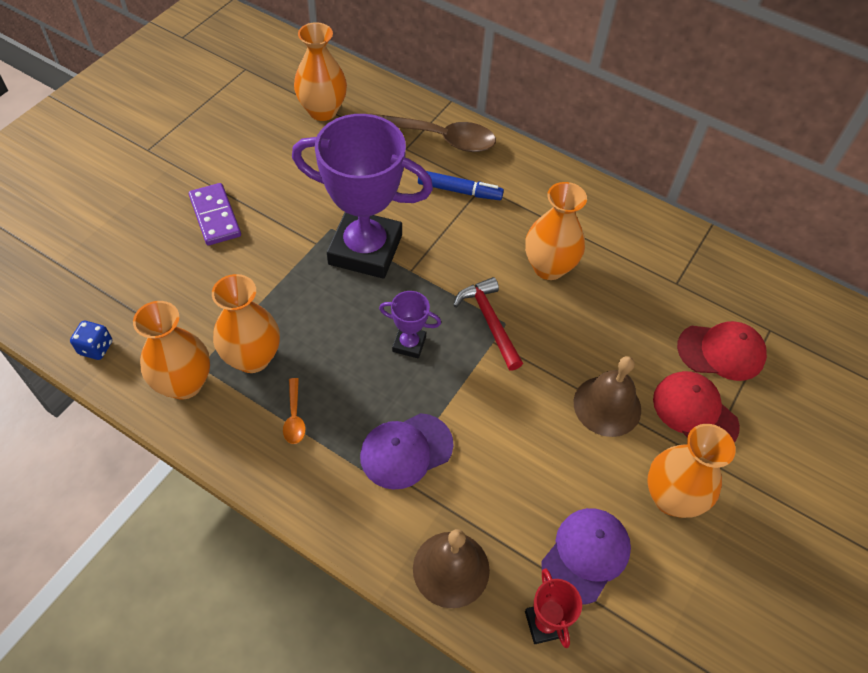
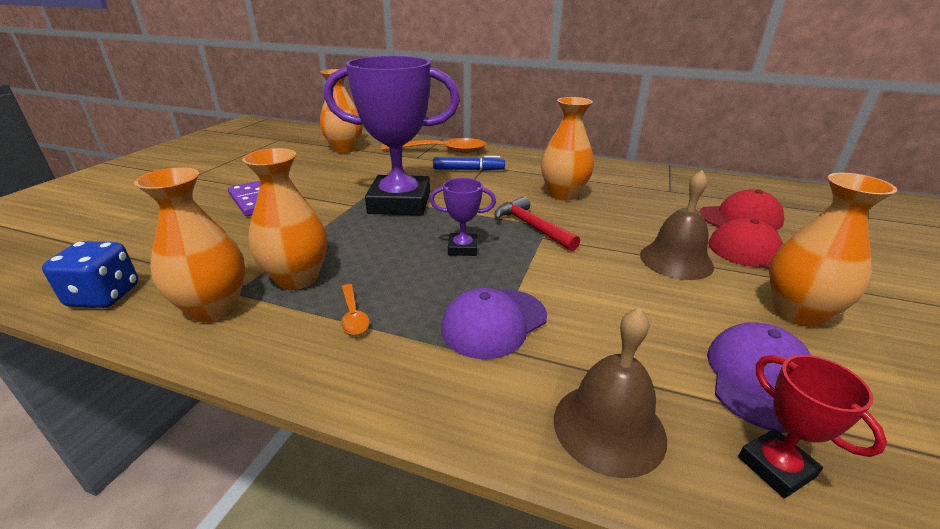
camera: 10 degrees left, 25 degrees down
(96, 348) = (104, 296): blue dice -> blue dice, size x1.53
(440, 138) = (442, 151): brown spoon -> orange spoon

